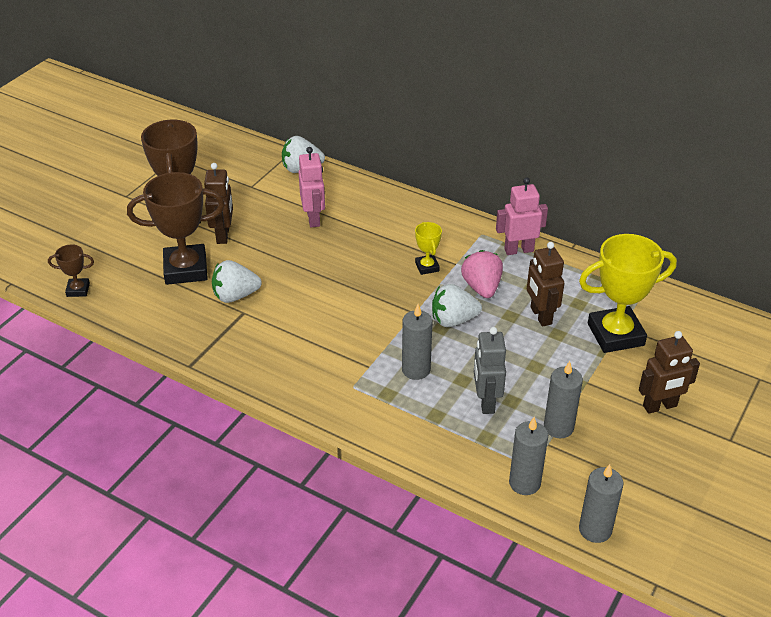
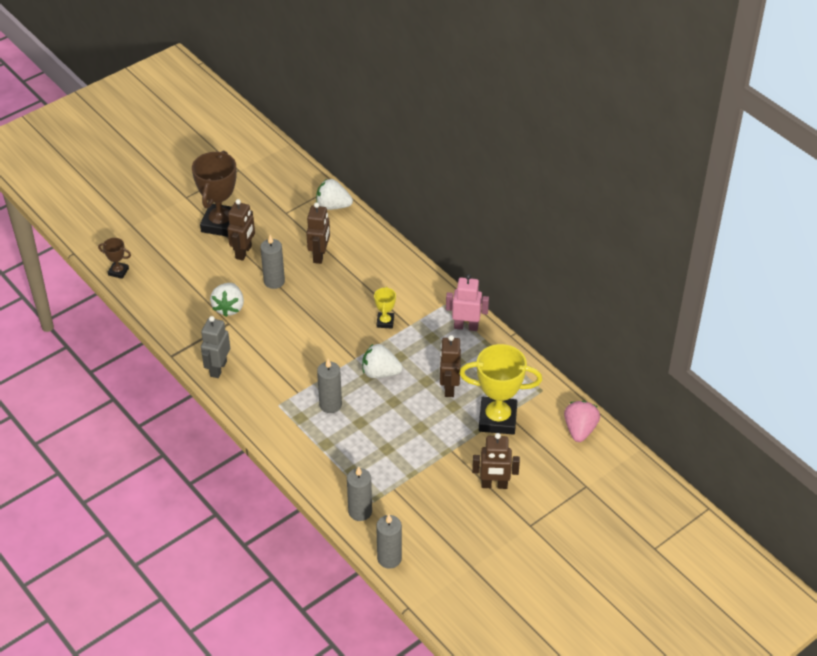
camera: 20 degrees right, 5 degrees up
(186, 269) = (203, 275): brown trophy -> none
(235, 296) = (229, 307): white strawberry -> white strawberry turned 90 degrees counterclockwise
(314, 219) = (320, 255): pink robot -> brown robot
(482, 287) = (417, 351): pink strawberry -> pink strawberry (580, 430)
(486, 402) = (367, 444): grey robot -> grey robot (218, 368)
(558, 427) = (409, 478): grey candle -> grey candle (274, 281)

